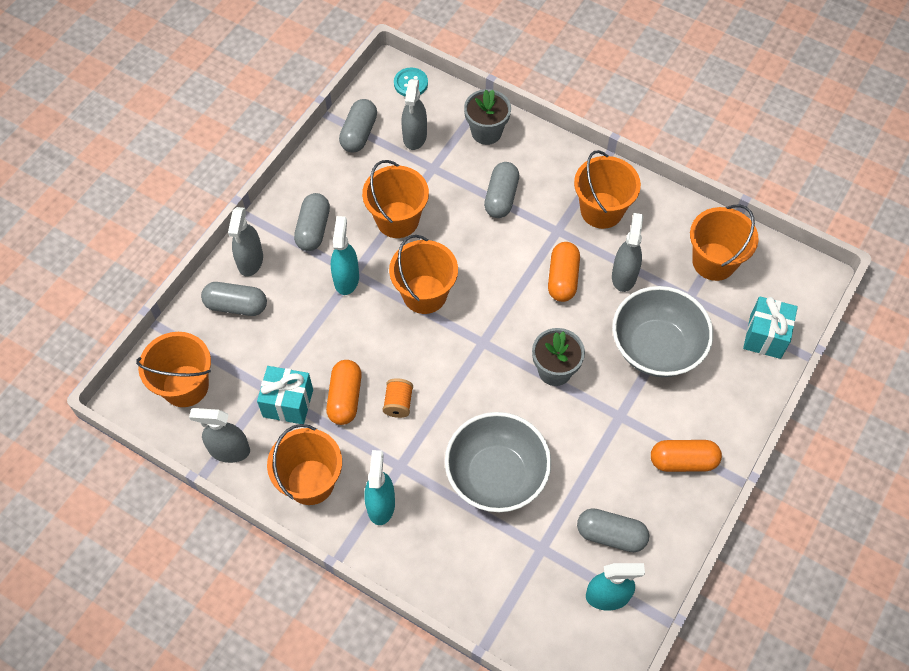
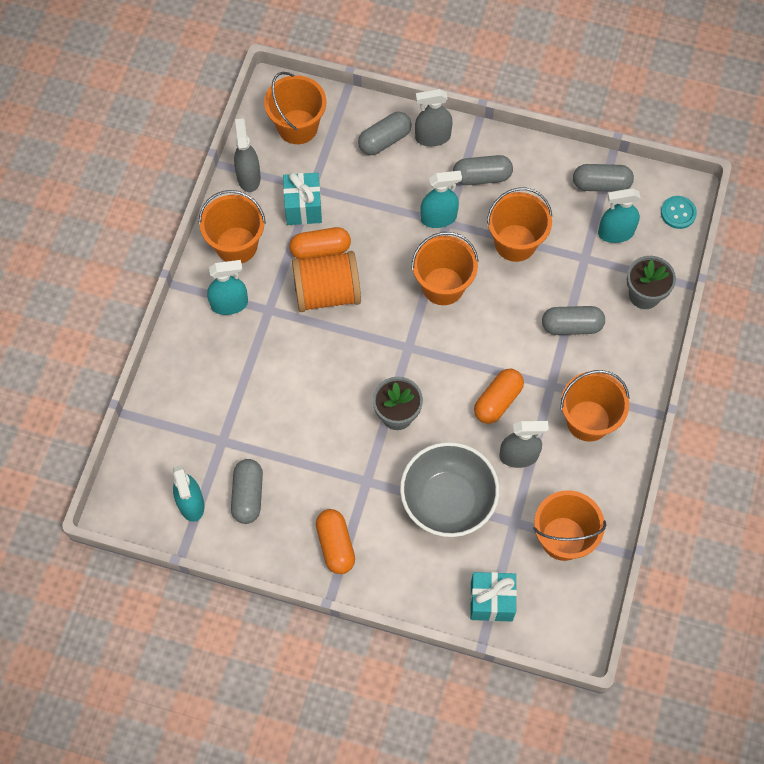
camera: 75 degrees right, 5 degrees up
(236, 306) = (384, 140): grey capsule -> grey capsule turned 60 degrees clockwise
(398, 403) = (327, 293): orange spool -> orange spool, size x2.16
(415, 136) = (615, 233): grey spray bottle -> turquoise spray bottle
(496, 475) = (279, 388): grey bowl -> none
(563, 278) = (498, 401): orange capsule -> orange capsule turned 45 degrees counterclockwise

